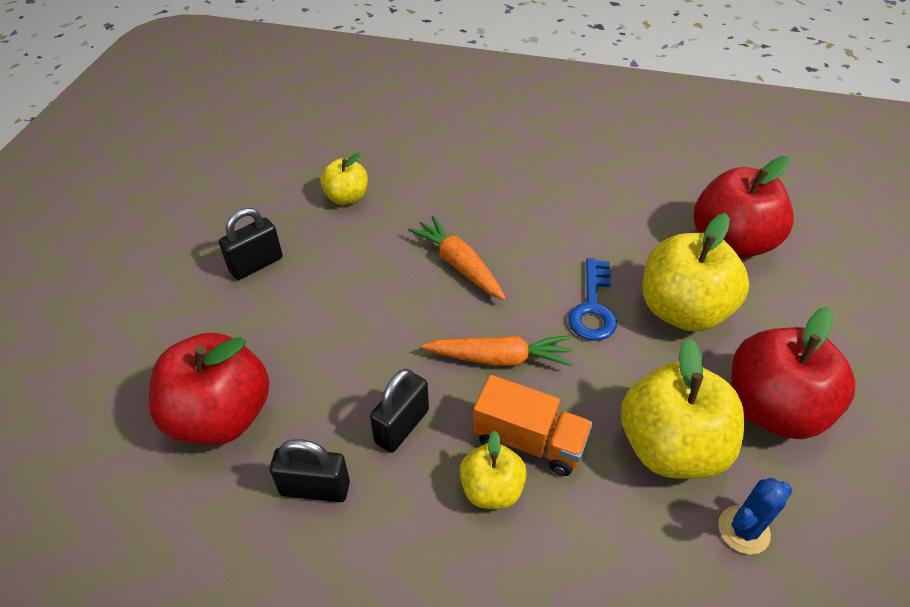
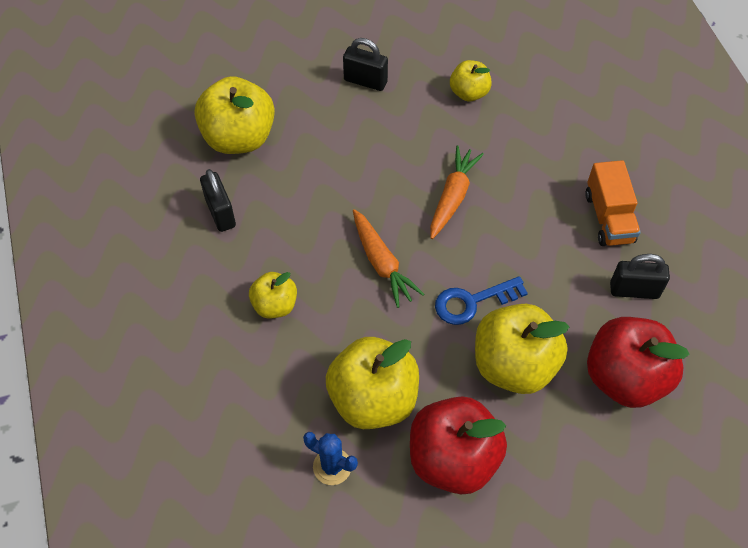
camera: 60 degrees right, 10 degrees up
(221, 416) = (239, 138): red apple -> yellow apple
(402, 426) = (290, 234): black padlock -> black padlock (634, 290)
(529, 441) = (324, 311): orange truck -> orange truck (608, 217)

